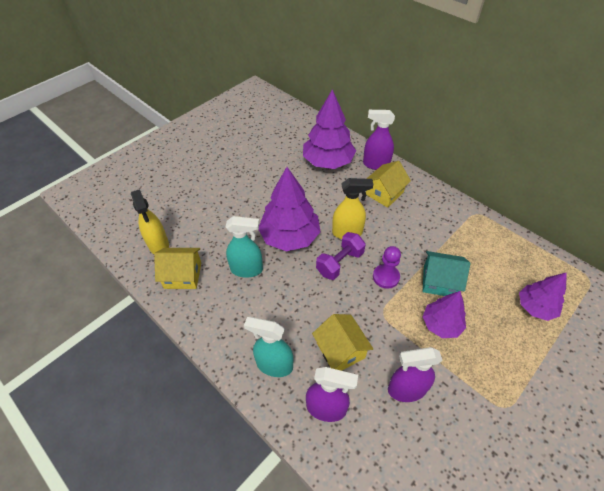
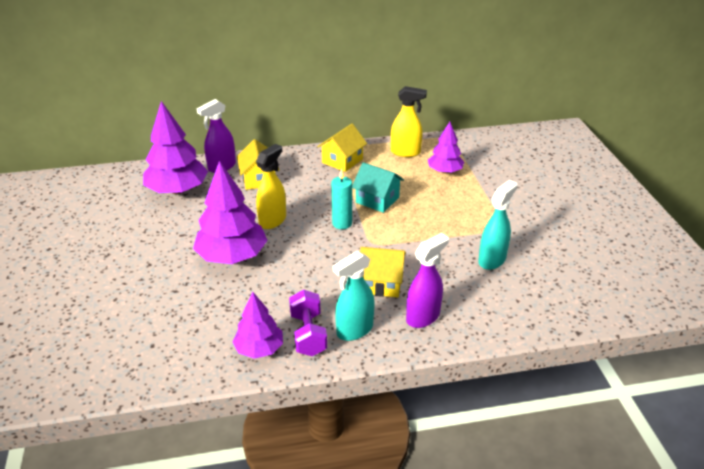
camera: 55 degrees left, 15 degrees down
(158, 245) = (117, 356): yellow spray bottle -> yellow spray bottle (405, 152)
(183, 275) = (183, 352): yellow house -> yellow house (342, 161)
(247, 269) = (234, 302): turquoise spray bottle -> turquoise spray bottle (492, 260)
(340, 263) = (298, 241): purple dumbbell -> purple dumbbell (308, 334)
(386, 277) = (342, 223): purple pawn -> turquoise candle
(406, 390) = (447, 266): purple spray bottle -> none
(439, 281) = (377, 200): turquoise house -> turquoise house turned 75 degrees clockwise
(441, 324) = (413, 219): purple tree -> purple tree (259, 349)

